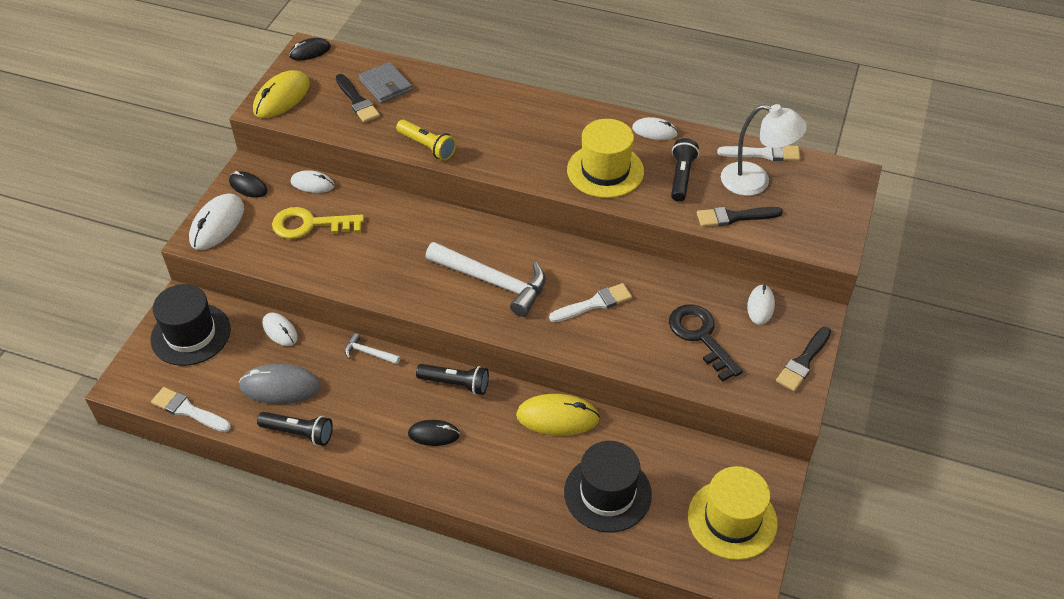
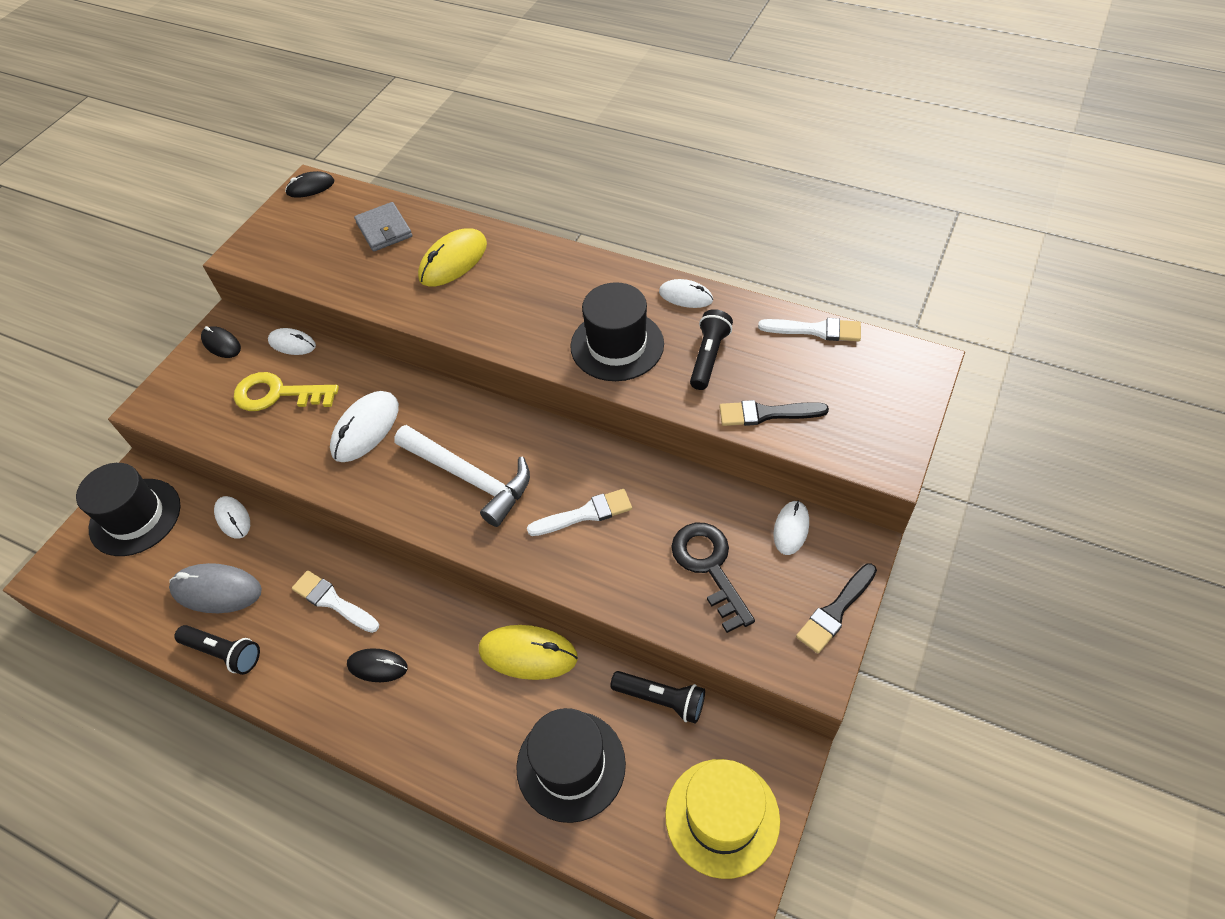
camera: 10 degrees right, 5 degrees up
(188, 410) = (108, 614): white brush -> white brush (333, 601)
(217, 224) = (176, 389): white mouse -> white mouse (365, 429)
(282, 97) = (266, 241): yellow mouse -> yellow mouse (453, 261)
(357, 101) = (348, 248): black brush -> none
(369, 353) = (325, 553): white hammer -> none
(427, 146) = (413, 307): yellow flashlight -> none
(455, 384) = (416, 600): black flashlight -> black flashlight (661, 700)
(605, 171) = (617, 345): yellow hat -> black hat
(755, 182) = (800, 367): white lamp -> none

